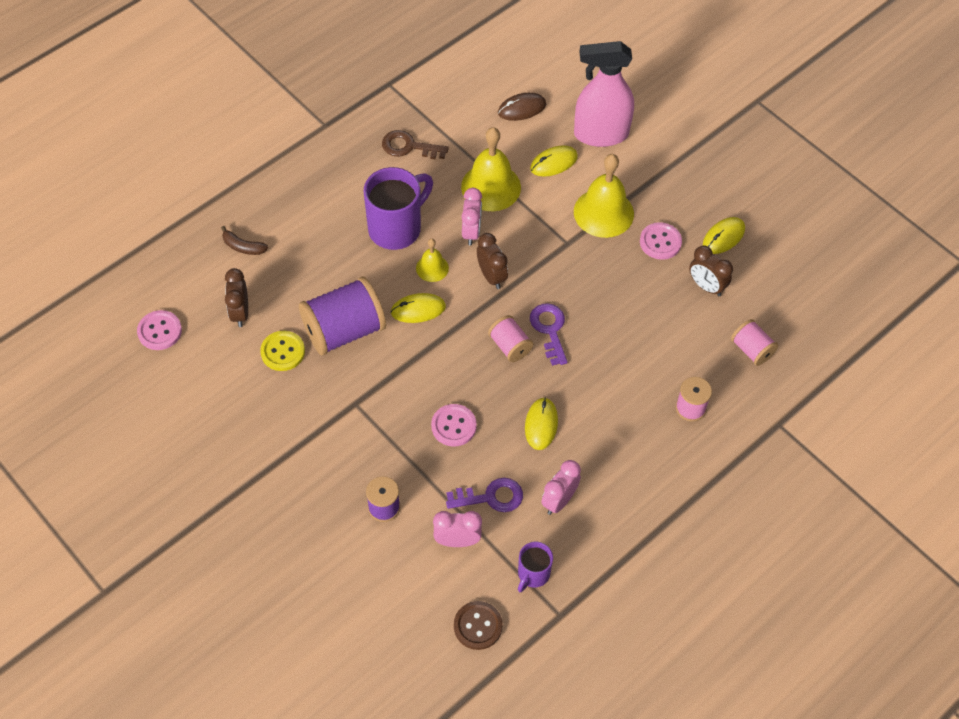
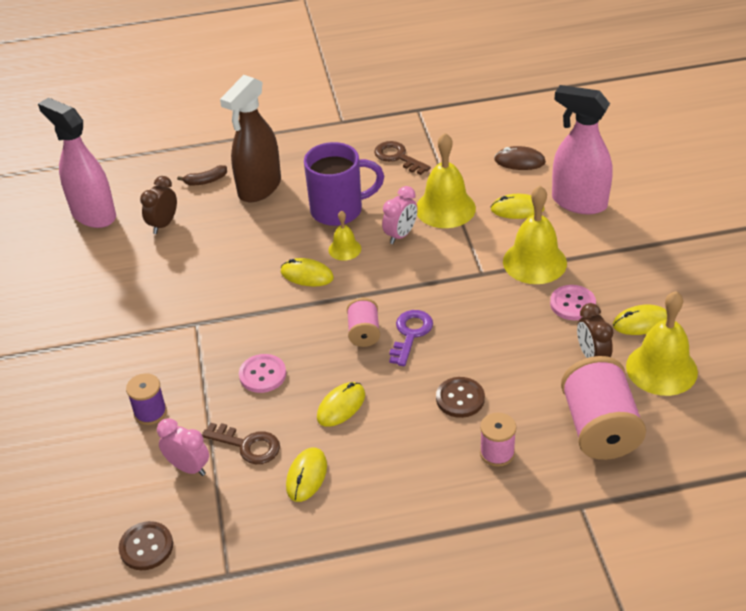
camera: 35 degrees right, 15 degrees down
(159, 331) = (93, 214): pink button -> pink spray bottle
(243, 247) = (205, 181): brown banana -> brown banana turned 75 degrees counterclockwise
(283, 352) = (171, 263): yellow button -> none
(302, 234) = (259, 188): none -> brown spray bottle
(344, 331) = (232, 267): purple spool -> none
(491, 276) = (391, 274): brown clock -> none
(491, 497) = (247, 445): purple key -> brown key
(533, 574) = (231, 527): purple mug -> none
(559, 500) = (306, 476): pink clock -> yellow mouse
(630, 373) = (460, 398): none -> brown button
(751, 350) = (599, 428): pink spool -> pink spool, size x1.89
(764, 274) = (661, 369): none -> yellow bell

